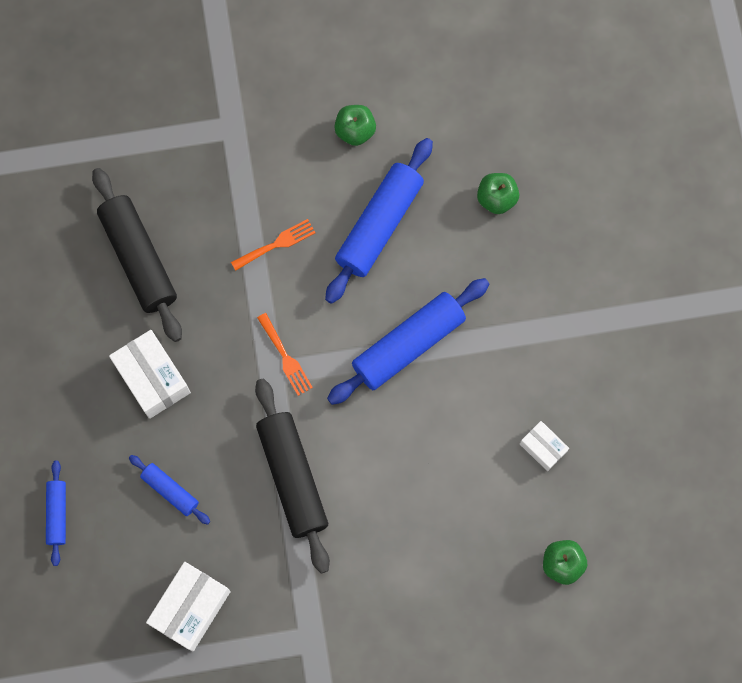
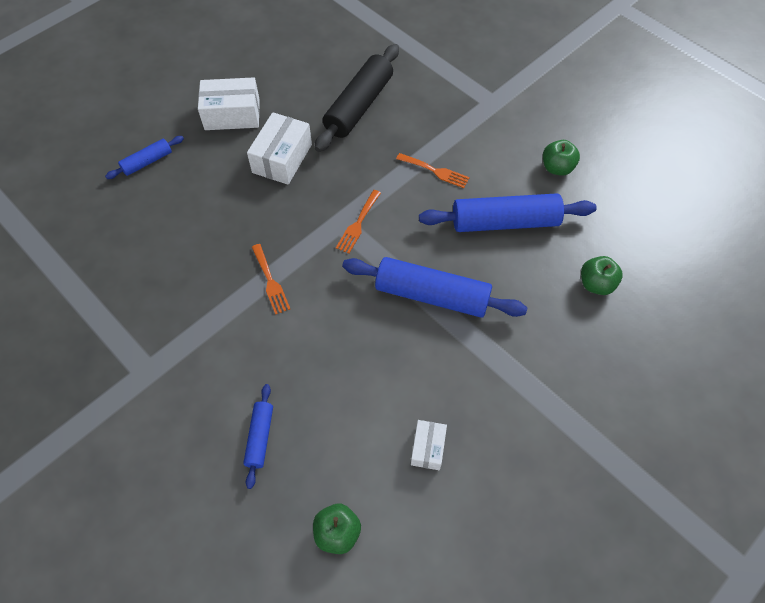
camera: 55 degrees right, 15 degrees down
(170, 491) = (207, 214): blue rolling pin -> blue rolling pin (259, 437)
(191, 608) = (125, 276): white box -> white box (232, 114)
(293, 477) = (270, 282): black rolling pin -> orange fork

